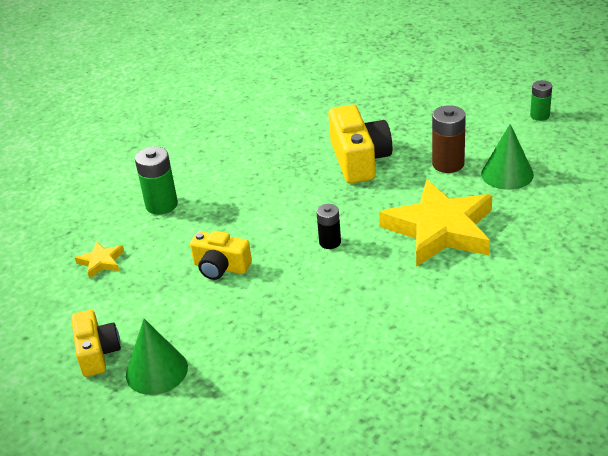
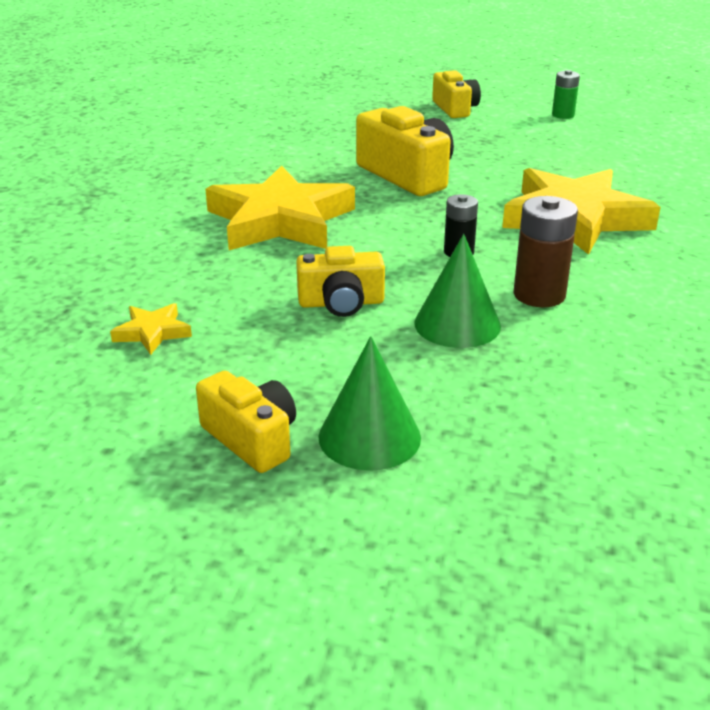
camera: 30 degrees left, 5 degrees down
(161, 205) = (186, 256): green battery -> none
(240, 185) = (280, 220): none -> yellow star
(448, 164) = (514, 164): brown battery -> brown battery (539, 295)
(458, 92) = (455, 109): none -> yellow camera
(507, 174) = (588, 162): green cone -> green cone (457, 324)

